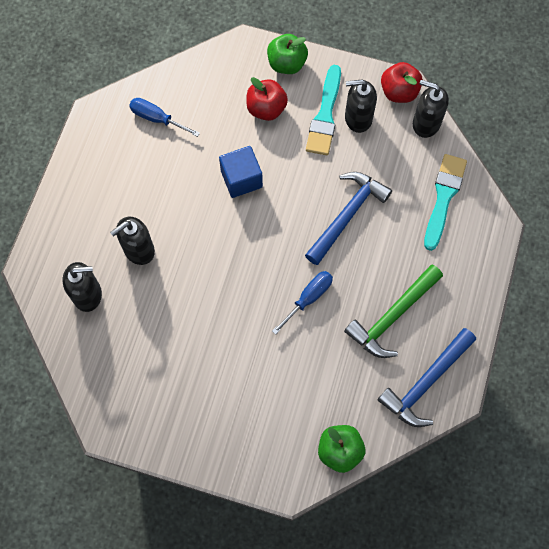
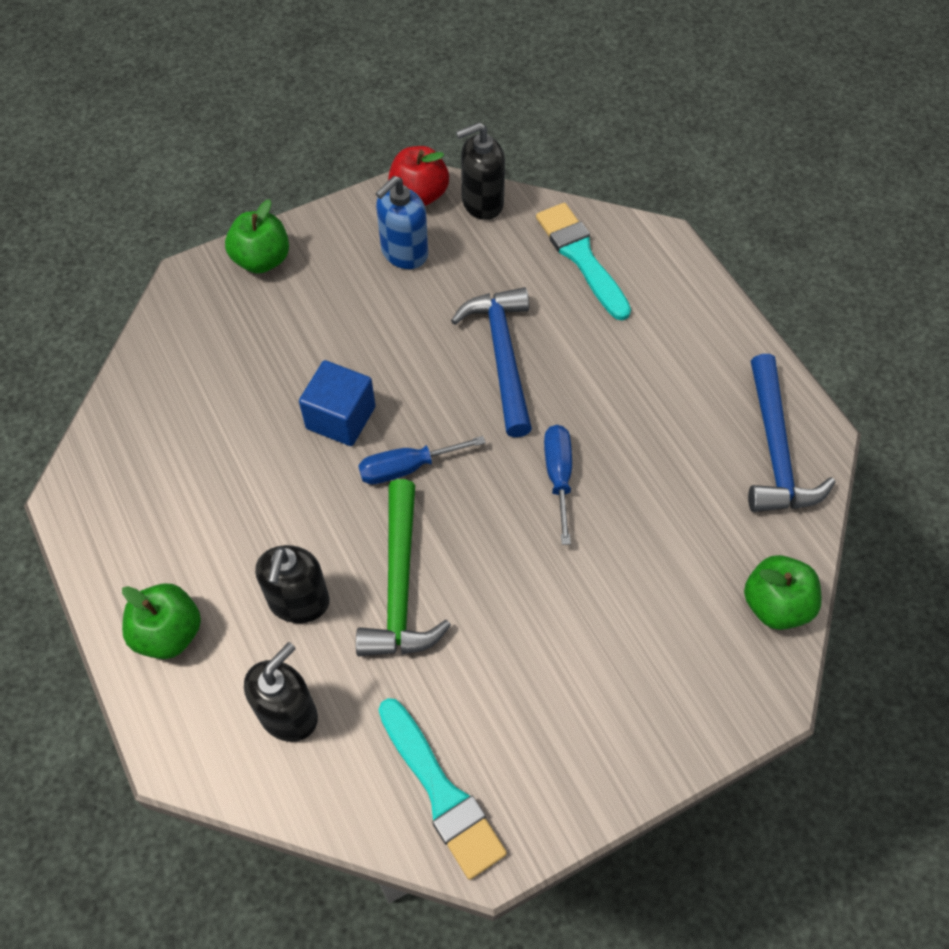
camera: 45 degrees left, 10 degrees down
(75, 214) = (169, 633): none -> green apple
(157, 118) = (162, 437): blue screwdriver -> blue screwdriver (407, 468)
(266, 109) = (288, 322): red apple -> none
(325, 115) = (364, 277): turquoise brush -> turquoise brush (441, 792)
(358, 118) = (404, 253): black soap dispenser -> blue soap dispenser
(393, 316) = (666, 415): green hammer -> green hammer (400, 584)

